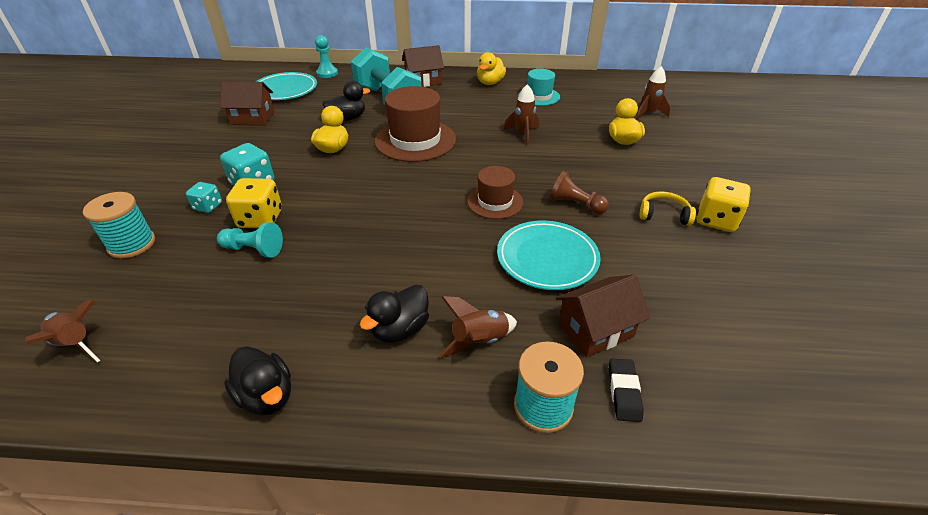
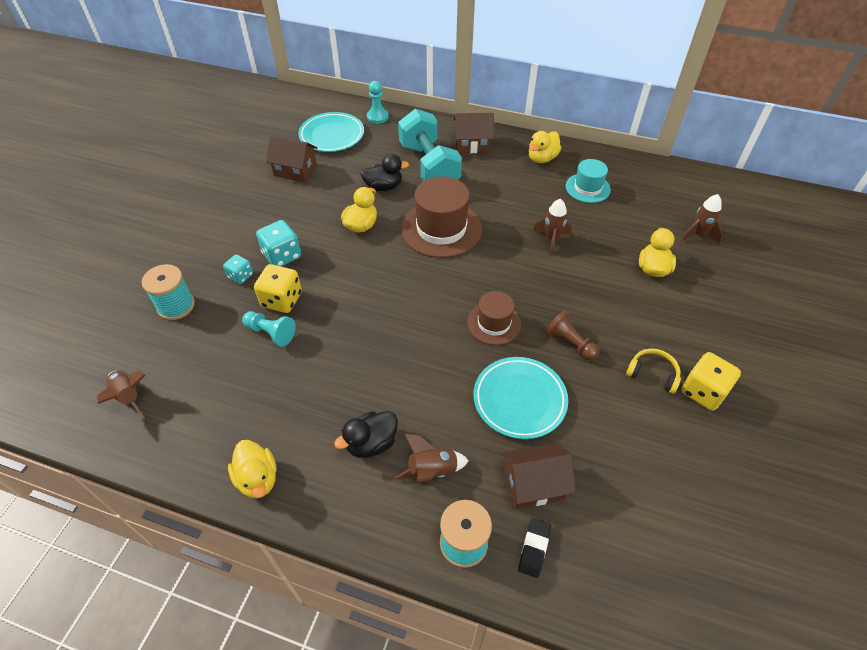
camera: 15 degrees right, 10 degrees up
(266, 396) = (258, 478): black duck -> yellow duck

